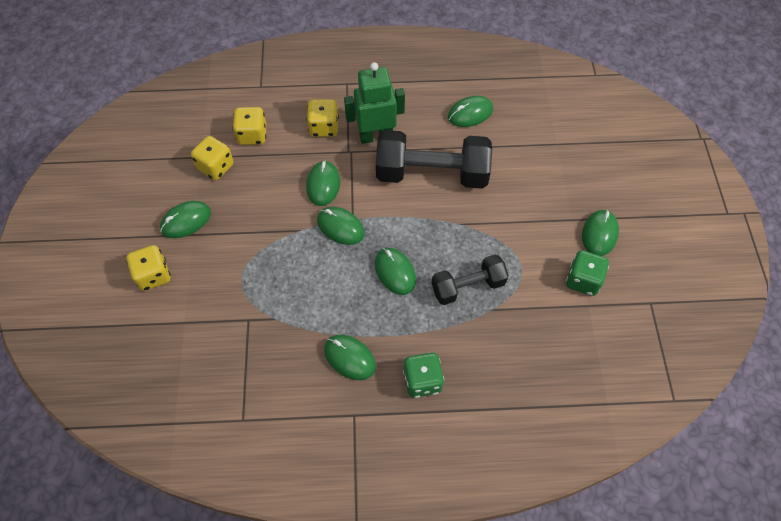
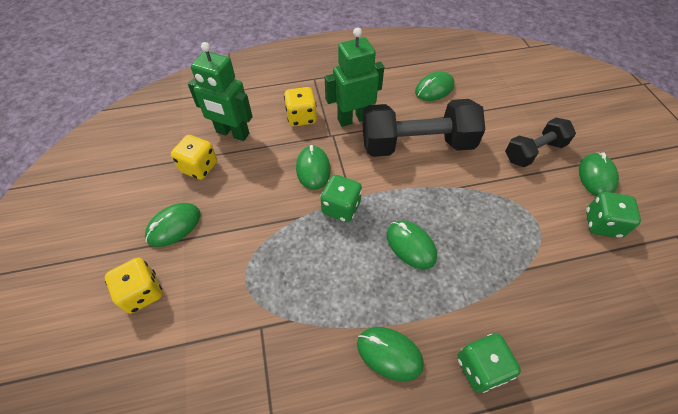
camera: 10 degrees left, 5 degrees down
(252, 135) = (232, 133): yellow dice -> green robot
(340, 227) = (341, 208): green mouse -> green dice
(468, 286) = (491, 249): black dumbbell -> black dumbbell (534, 151)

